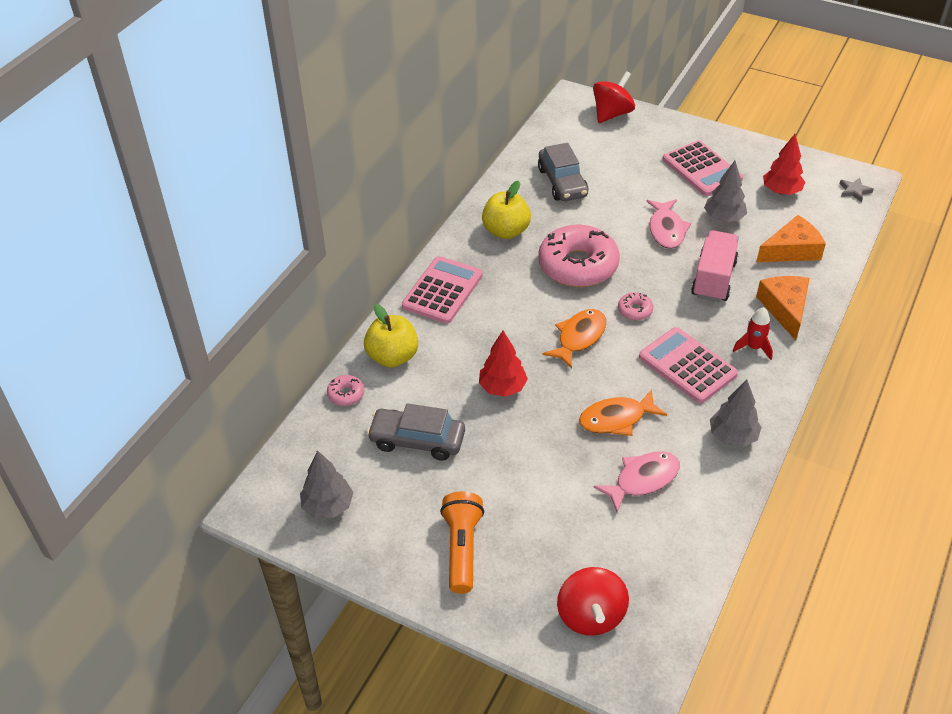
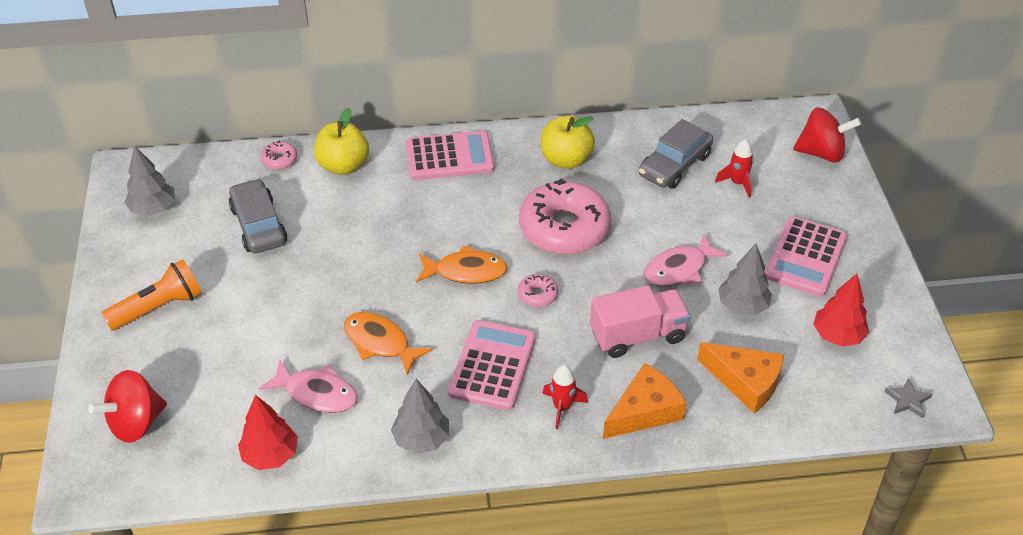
camera: 55 degrees right, 0 degrees up
(502, 387) = (360, 249): red tree -> red tree (270, 455)
(607, 163) = (737, 183): none -> red rocket

